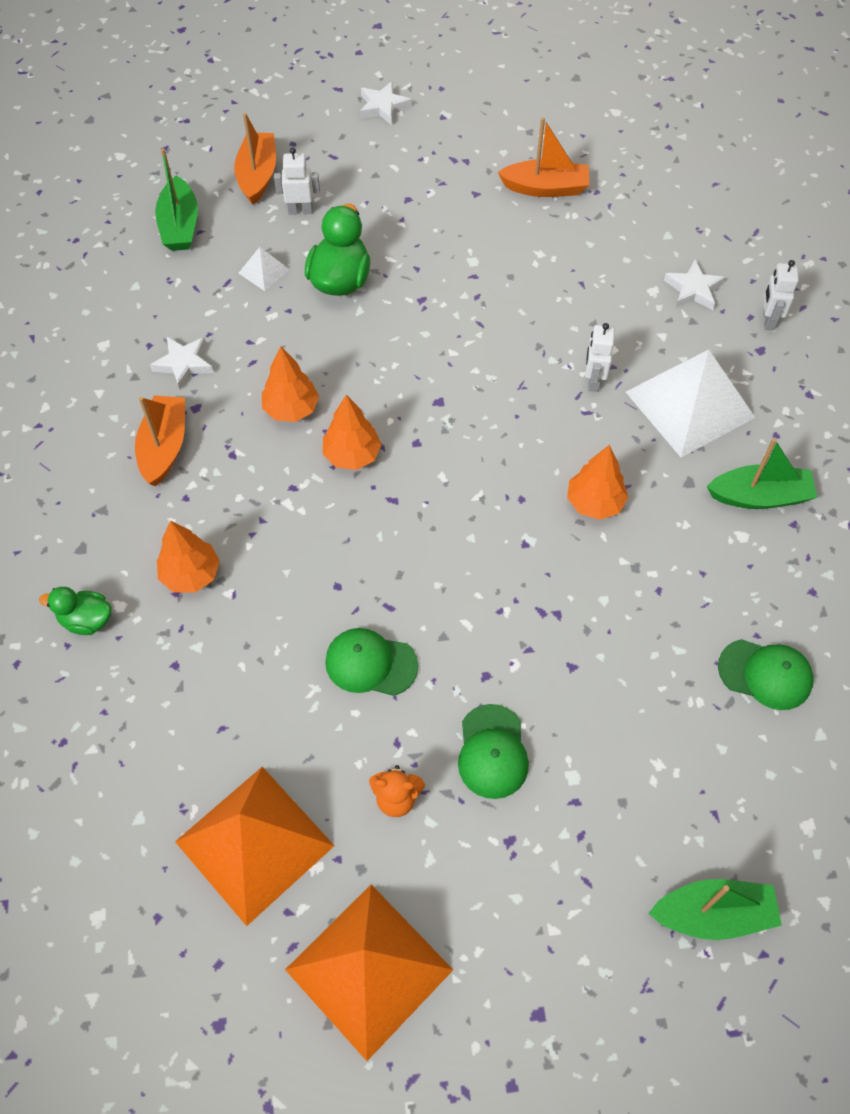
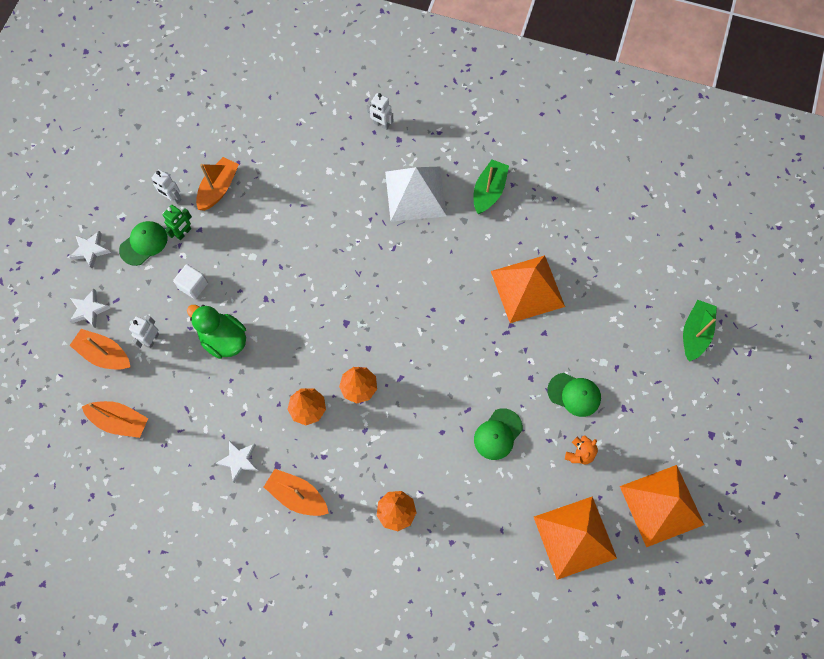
camera: 65 degrees left, 10 degrees up
(86, 620) = (399, 584): green duck -> none
(180, 226) = (120, 421): green boat -> orange boat
(264, 271) = (190, 382): white pyramid -> none
(395, 219) = (193, 285): none -> white cube
(461, 180) = (184, 233): none -> green robot
(593, 381) = (375, 234): white robot -> white robot (172, 198)
(594, 503) = (454, 273): orange tree -> none
(631, 613) = (527, 289): none -> orange pyramid
(693, 289) = (339, 150): white star -> white star (89, 310)
(765, 674) = (588, 244): green cap -> green cap (144, 243)

